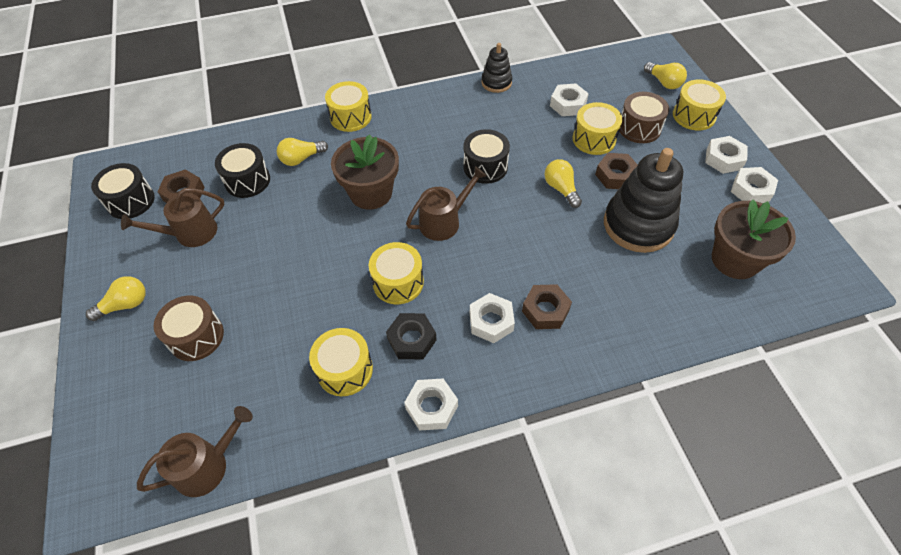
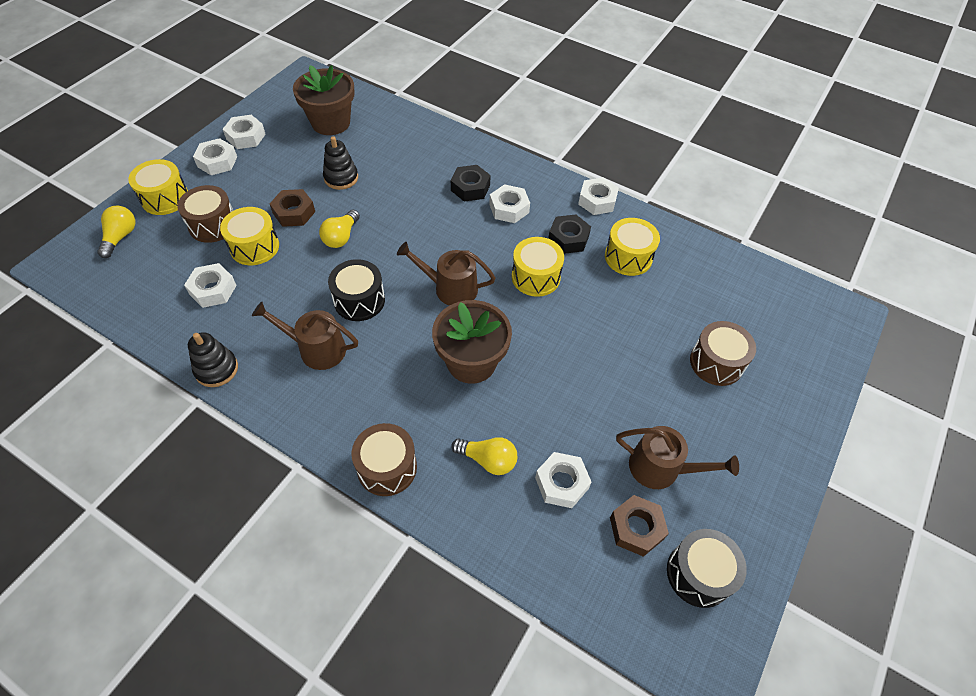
camera: 135 degrees left, 0 degrees up
(125, 305) = (762, 442): yellow light bulb -> none
(207, 466) = (758, 276): brown watering can -> brown watering can (317, 349)
(247, 180) = (561, 483): black drum -> white nut
(350, 117) = (387, 467): yellow drum -> brown drum
(545, 310) = (470, 188): brown nut -> black nut
(638, 225) = (341, 178): black stacking toy -> black stacking toy, size x0.53

